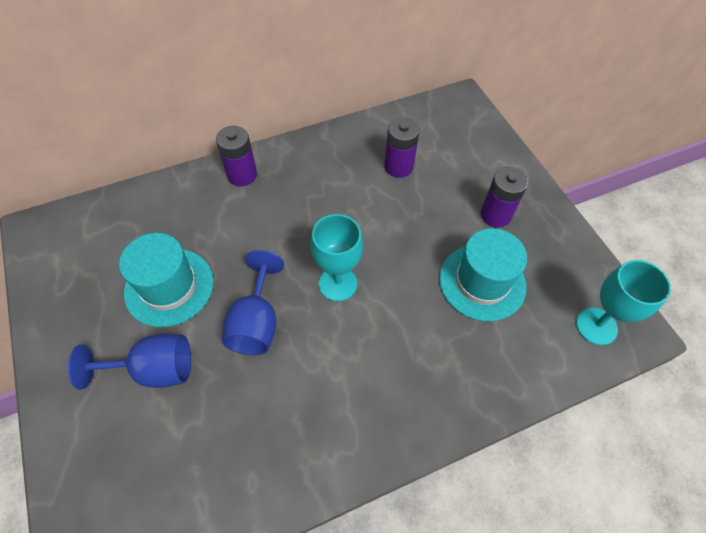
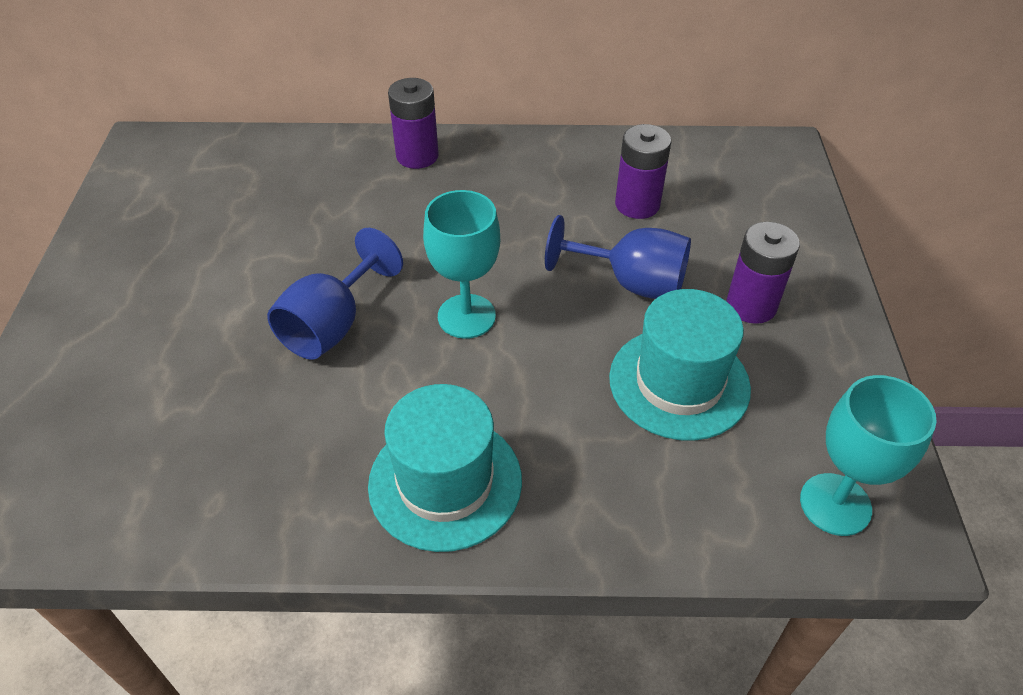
camera: 25 degrees right, 10 degrees down
(154, 370) = (178, 333): blue goblet -> blue goblet (631, 283)
(169, 287) = (252, 250): turquoise hat -> turquoise hat (445, 482)

